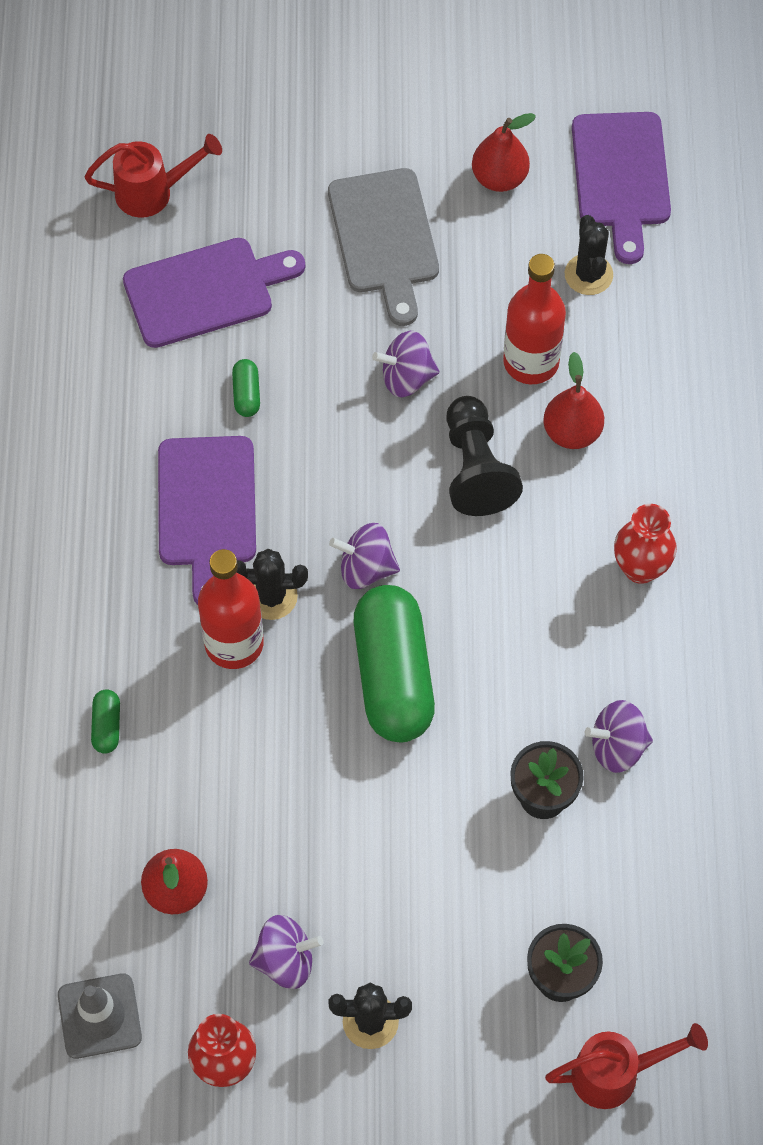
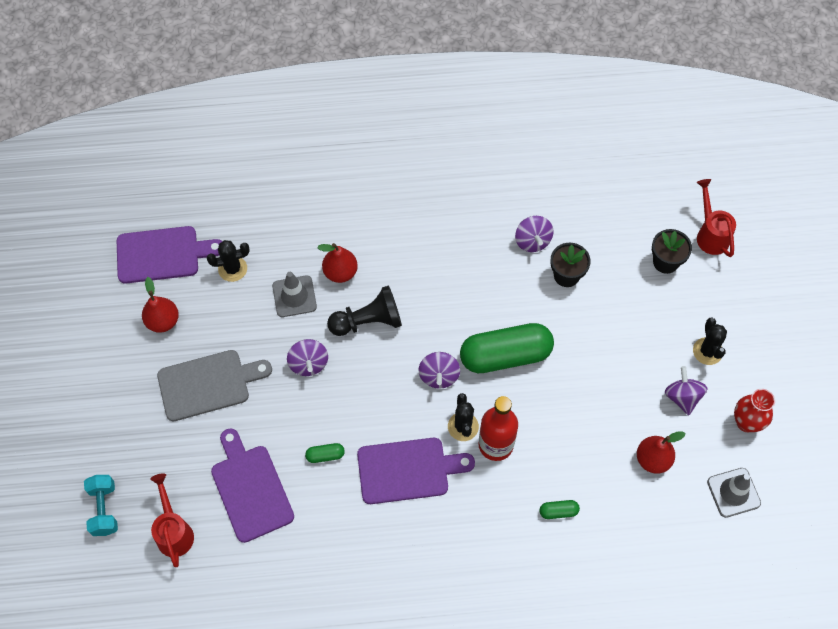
camera: 95 degrees left, 0 degrees up
(199, 106) = (104, 509): none -> turquoise dumbbell
(531, 362) = (294, 296): red bottle -> grey traffic cone
(640, 568) = (424, 234): red vase -> none

